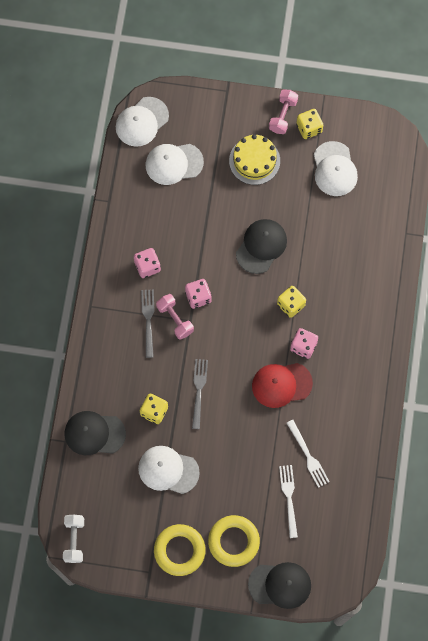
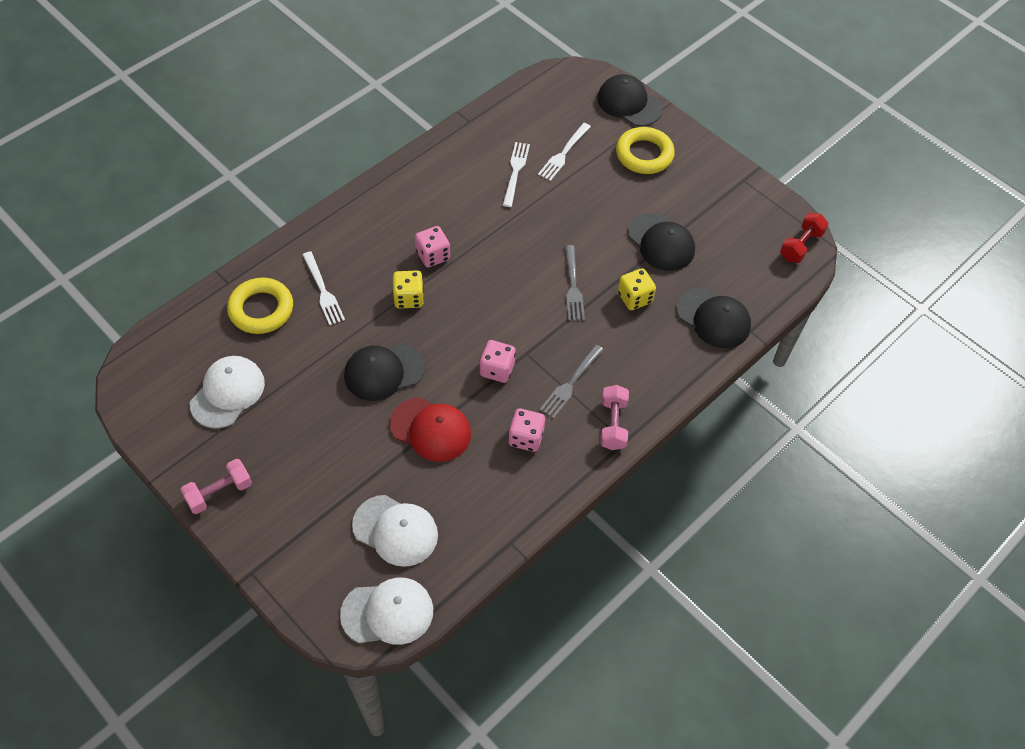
camera: 145 degrees left, 15 degrees down
(74, 540) = (801, 245): white dumbbell -> red dumbbell
(168, 470) = (661, 242): white cap -> black cap
(175, 319) = (541, 365): pink dumbbell -> pink dumbbell (613, 424)
(179, 550) = (701, 178): yellow ring -> yellow ring (261, 309)
(199, 391) = (573, 286): grey fork -> grey fork turned 45 degrees counterclockwise
(254, 161) = (302, 465): yellow cake -> none
(281, 384) = (486, 239): red cap -> red cap (431, 429)
(309, 128) = (207, 456): yellow dice -> none
(345, 271) = (323, 291): none -> white fork

